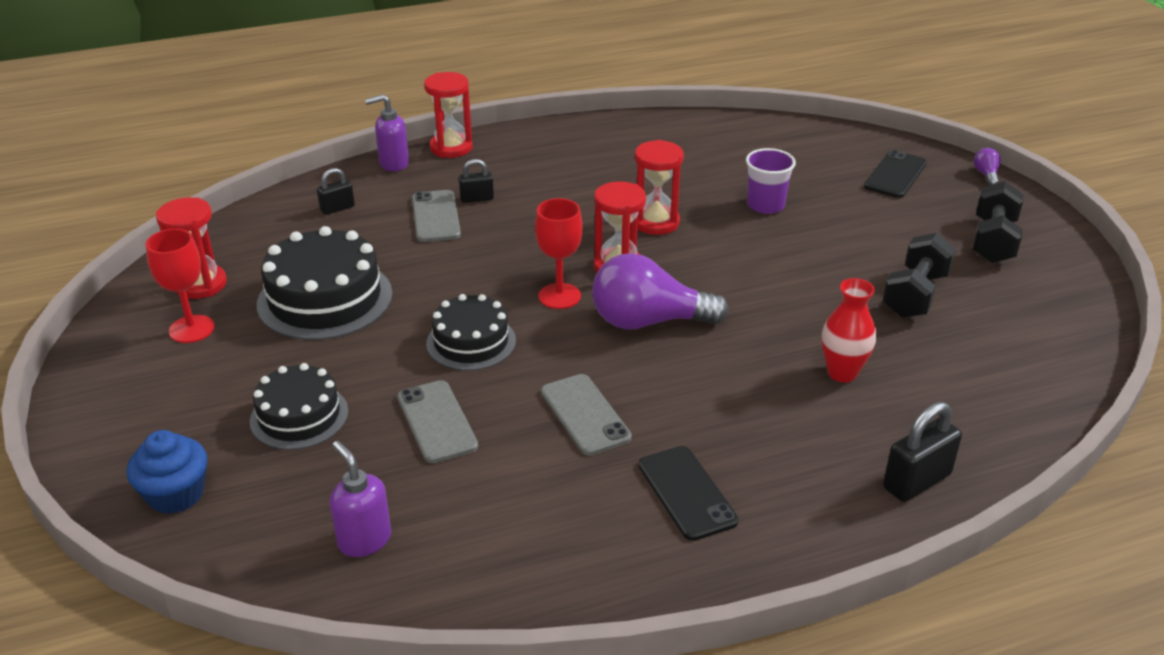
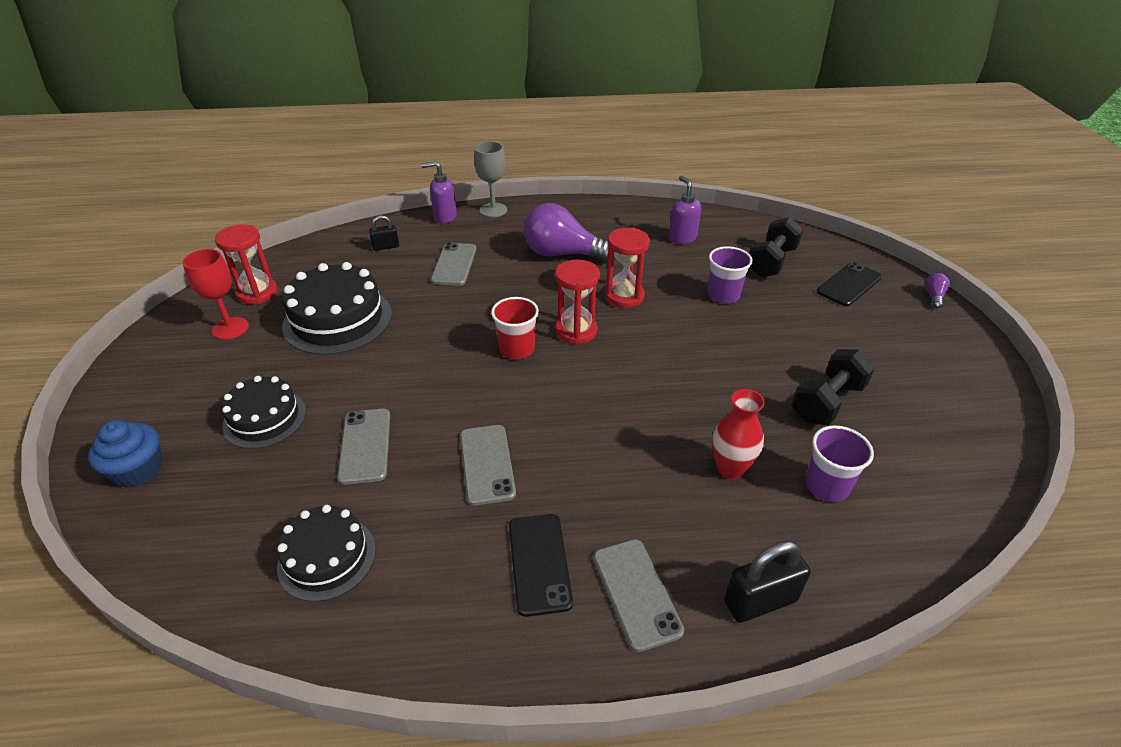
camera: 15 degrees right, 5 degrees up
(364, 540) = (251, 547): purple soap dispenser -> purple soap dispenser (682, 237)
(451, 148) = (493, 210): red hourglass -> grey goblet
(471, 342) = (427, 377): black cake -> black cake (327, 558)
(477, 198) = (492, 254): black padlock -> none
(559, 296) = (517, 349): red goblet -> red cup
(648, 321) = (579, 385): purple light bulb -> purple light bulb (562, 254)
(796, 498) = (636, 593): none -> grey phone
(942, 371) = (826, 486): none -> purple cup
(993, 241) = (920, 362): black dumbbell -> black dumbbell (771, 262)

